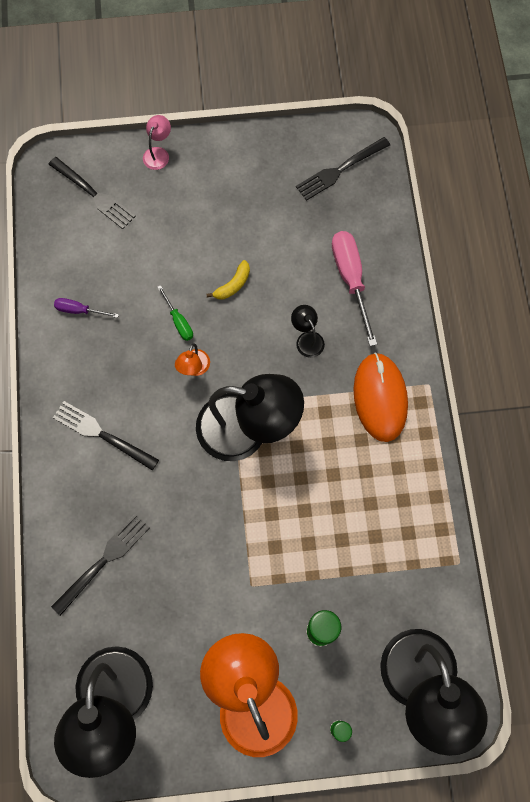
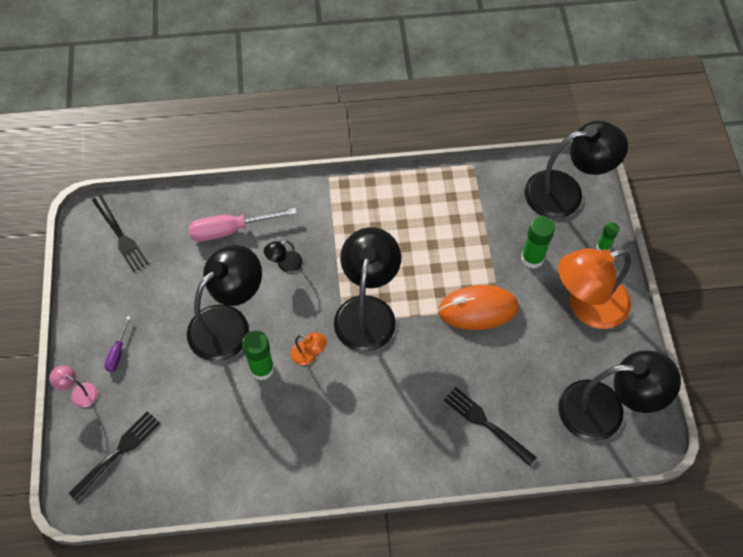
camera: 90 degrees left, 10 degrees down
(79, 310) = (245, 459): purple screwdriver -> purple screwdriver (117, 352)
(102, 434) = (371, 431): black fork -> none
(178, 321) = (262, 369): green screwdriver -> green glue stick
(233, 285) = (228, 323): yellow banana -> black lamp
(380, 398) = (340, 212): orange mouse -> orange mouse (478, 309)

